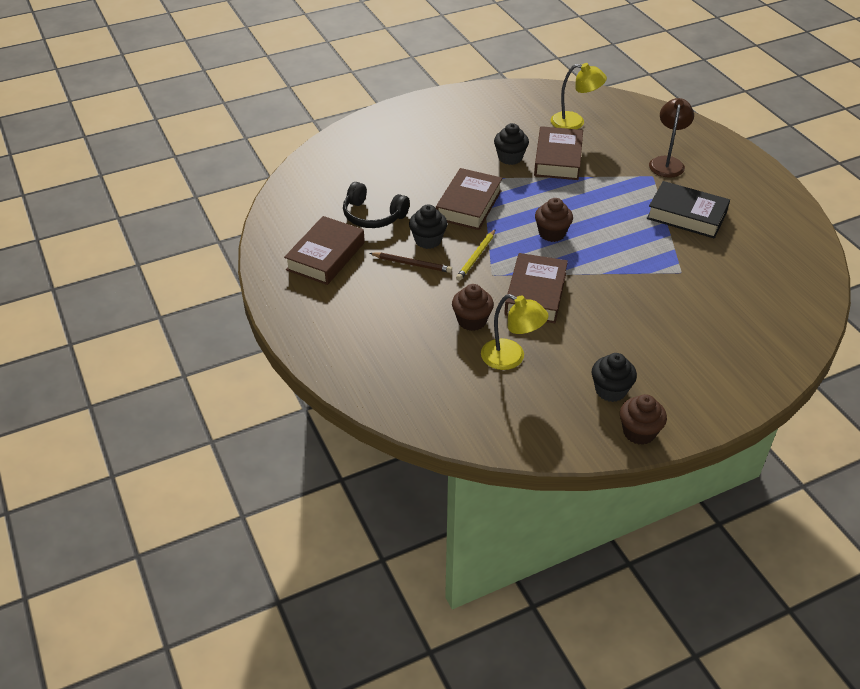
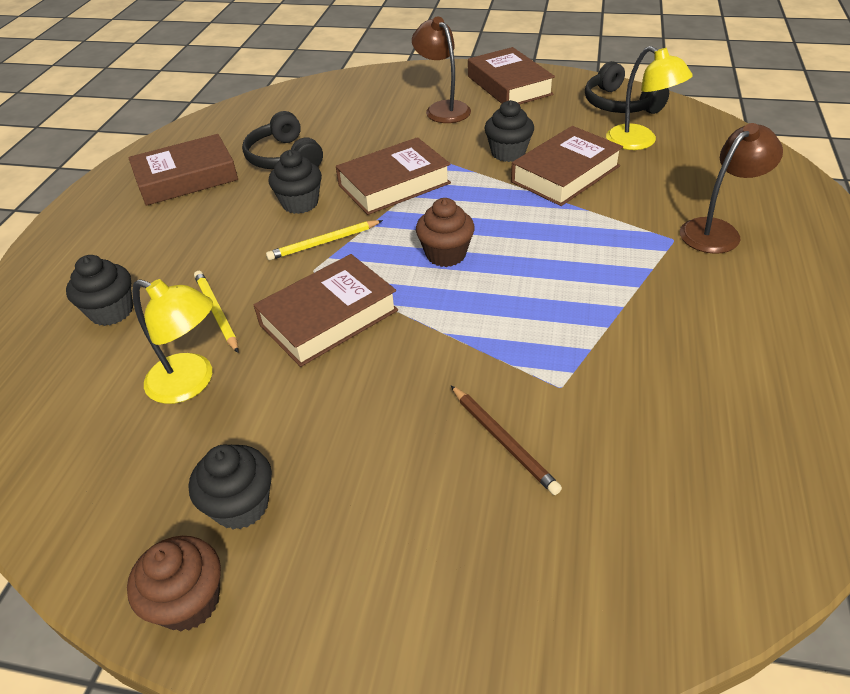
camera: 40 degrees right, 0 degrees up
(409, 350) = (111, 311): none -> black cupcake
(412, 264) = (249, 220): brown pencil -> brown pencil (503, 440)
(431, 141) = (443, 108): none -> brown lamp
(452, 108) = (509, 85): none -> brown book
(472, 321) = (217, 312): brown cupcake -> yellow pencil
(511, 358) = (191, 383): yellow lamp -> yellow lamp turned 45 degrees counterclockwise
(536, 100) = (619, 104): none -> black headphones
(686, 215) = (665, 311): black book -> none

